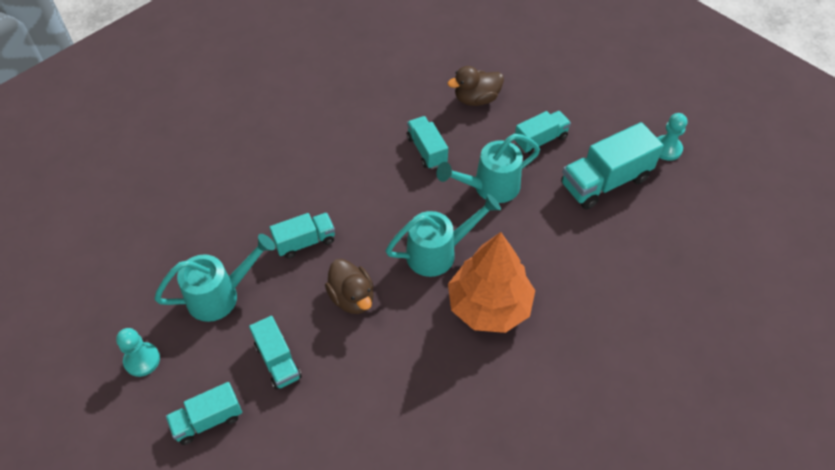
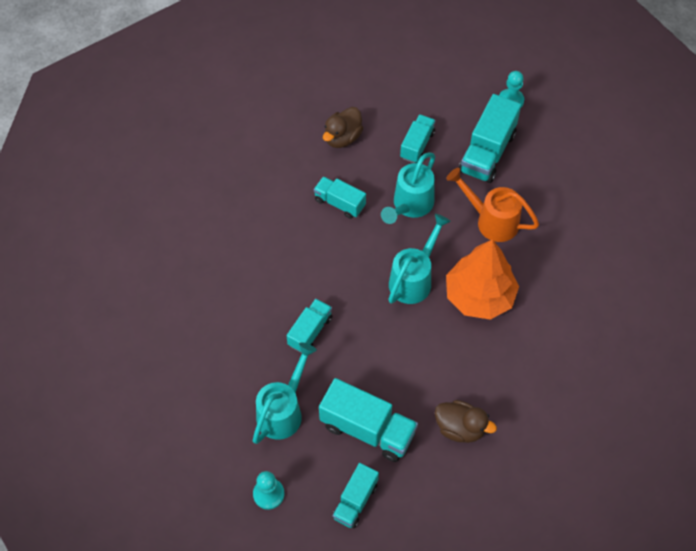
camera: 35 degrees left, 5 degrees up
(277, 361) = (367, 429): turquoise truck -> turquoise truck, size x1.64
(352, 298) = (380, 351): brown duck -> brown duck (460, 428)
(559, 244) = (492, 221): none -> orange watering can

